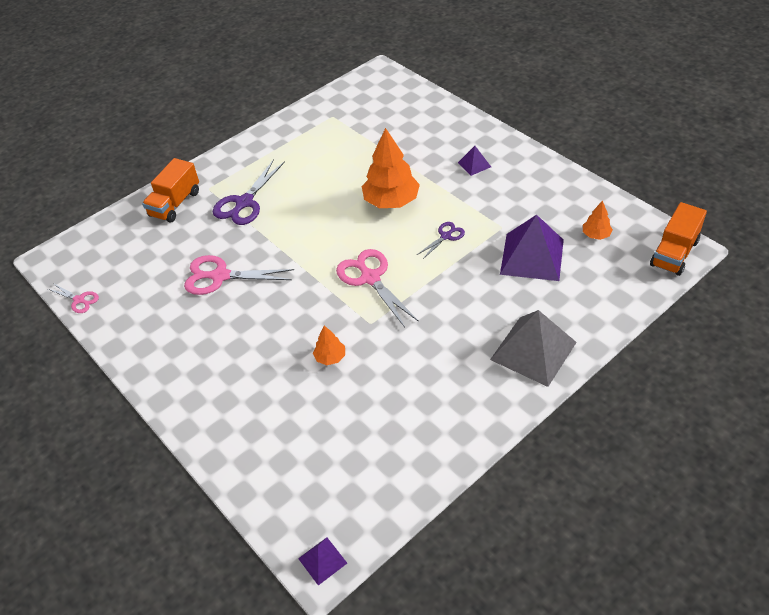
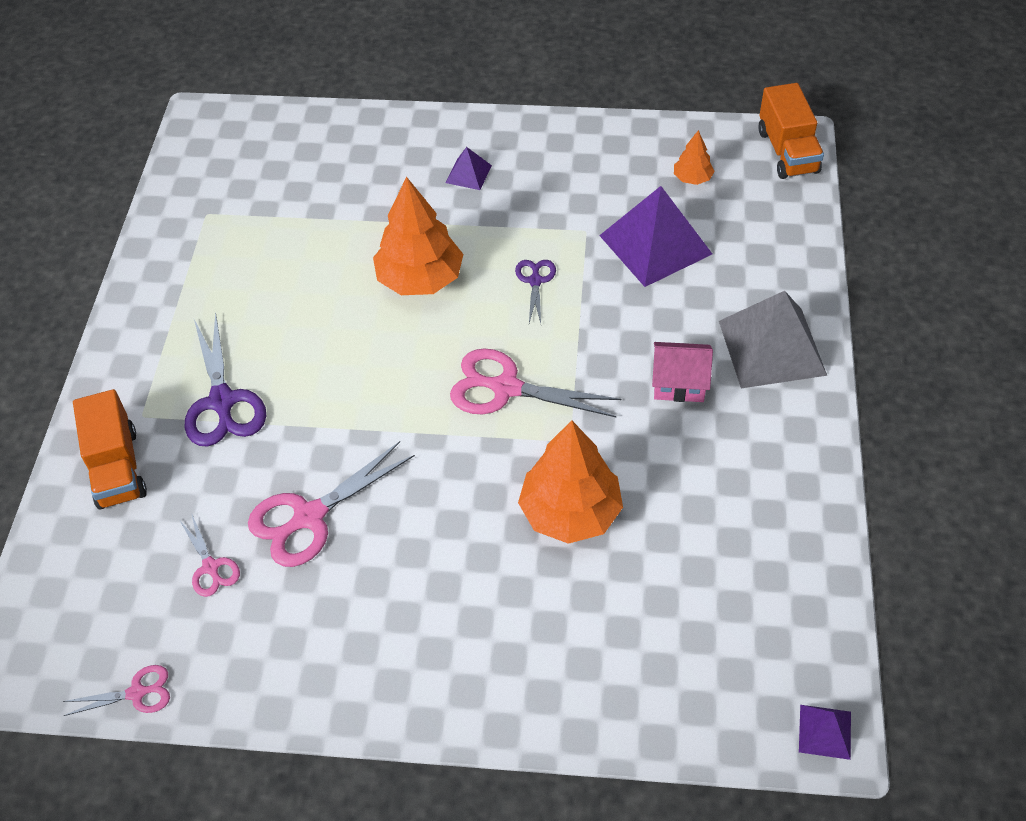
camera: 45 degrees left, 5 degrees up
(160, 269) = (211, 567): none -> pink scissors
(330, 357) = (570, 512): orange tree -> orange tree, size x2.08
(459, 334) = (679, 383): none -> pink house

